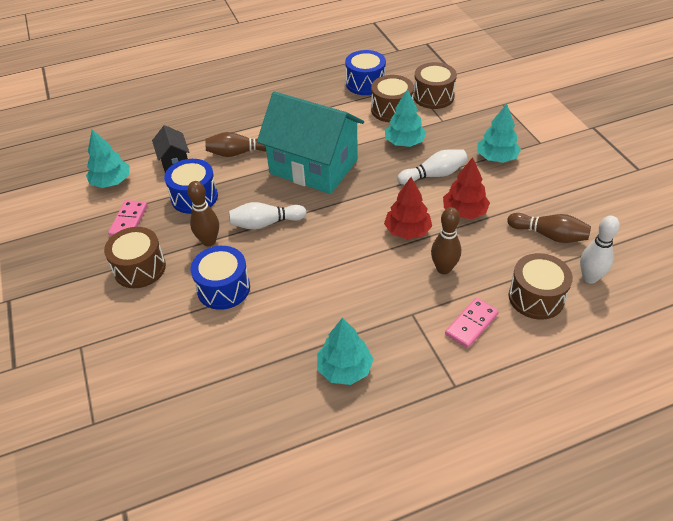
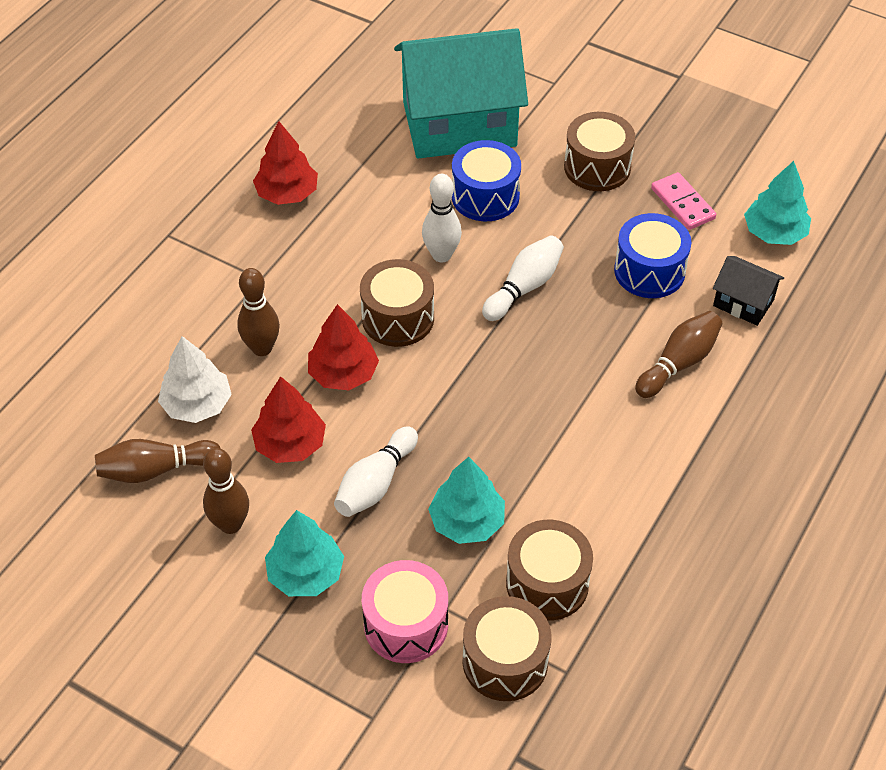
camera: 140 degrees right, 5 degrees up
(209, 241) = (562, 232): brown bowling pin -> brown bowling pin (230, 524)
(313, 167) = (553, 400): turquoise house -> turquoise house (459, 124)
(344, 369) = (287, 193): turquoise tree -> red tree
(365, 83) = (648, 623): blue drum -> none
(464, 123) = (406, 624): none -> pink drum
(471, 324) = (188, 301): pink domino -> none
(504, 257) = (197, 404): none -> white tree
(536, 297) = (131, 371): brown drum -> brown drum (398, 318)
(590, 278) = (76, 433): white bowling pin -> white bowling pin (441, 255)

